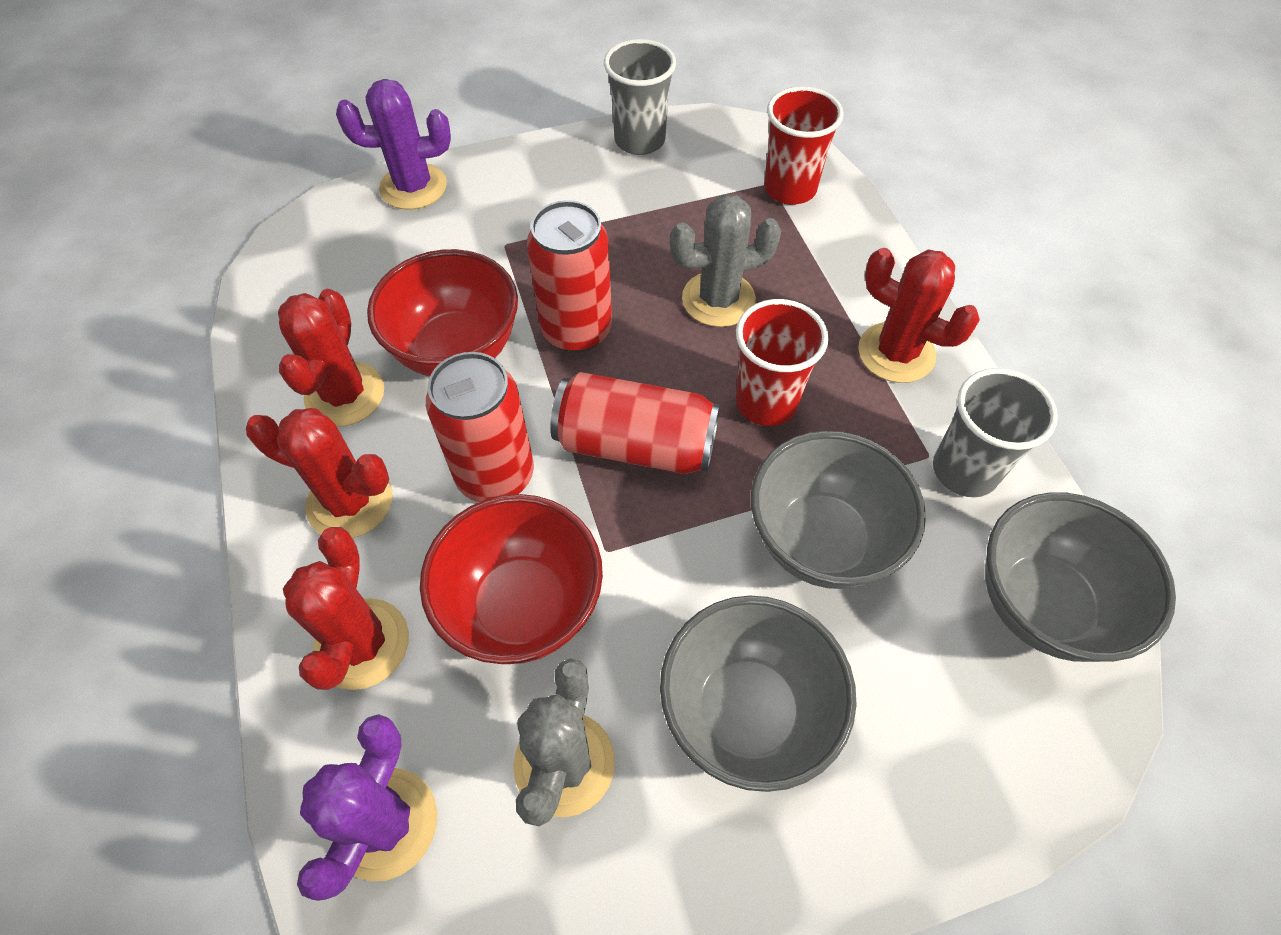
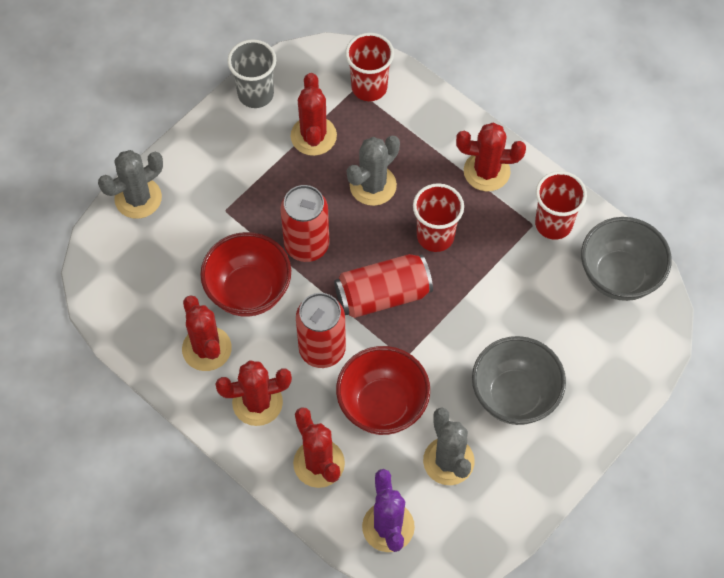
camera: 30 degrees left, 5 degrees up
(413, 187) = (138, 198): purple cactus -> grey cactus
(679, 211) = (313, 136): none -> red cactus
(821, 541) = (504, 298): grey bowl -> none
(964, 470) = (553, 224): grey cup -> red cup

